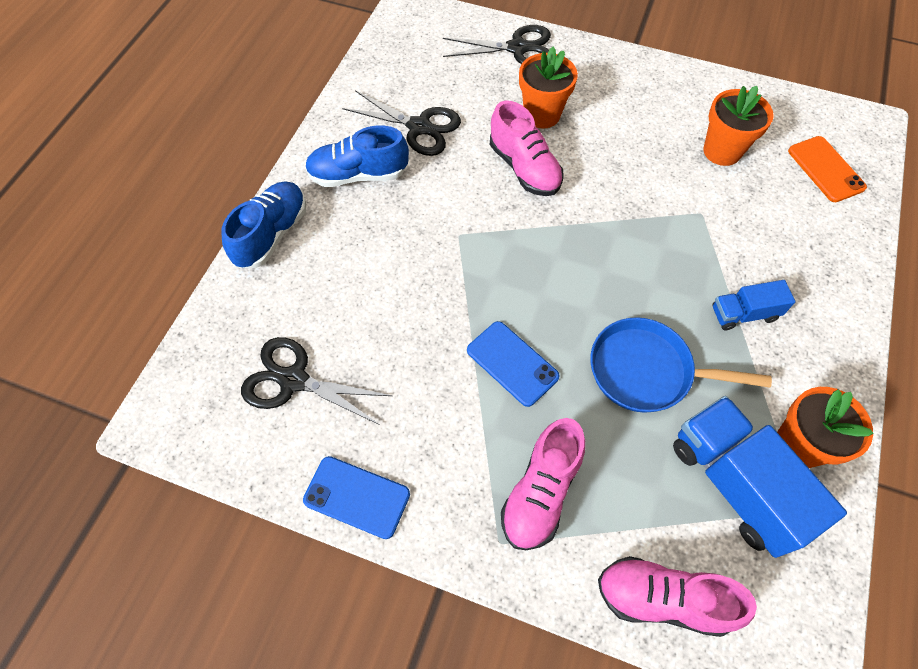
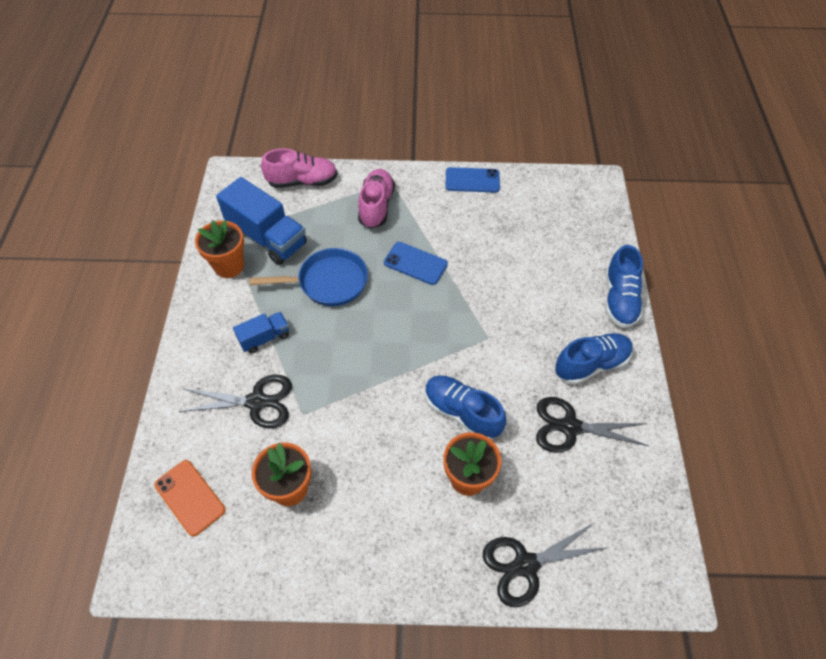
camera: 160 degrees right, 5 degrees down
(294, 380) = (540, 220): black scissors -> black scissors (257, 402)
(524, 168) = (462, 412): pink shoe -> blue shoe

